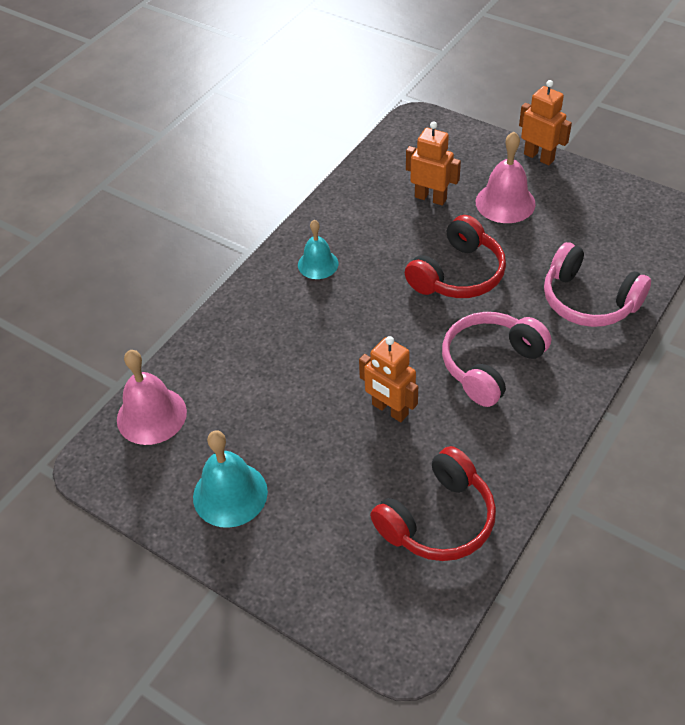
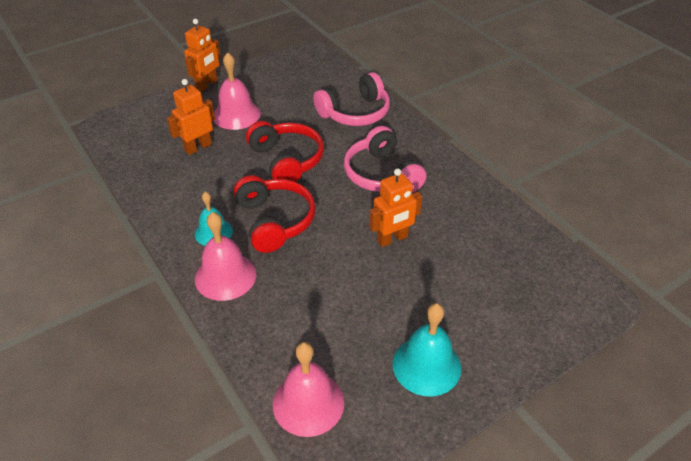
camera: 70 degrees left, 5 degrees down
(267, 297) = (225, 276): none -> pink bell
(437, 519) = (501, 246): red headphones -> red headphones (274, 221)
(539, 157) = (207, 85): orange robot -> orange robot turned 150 degrees clockwise

